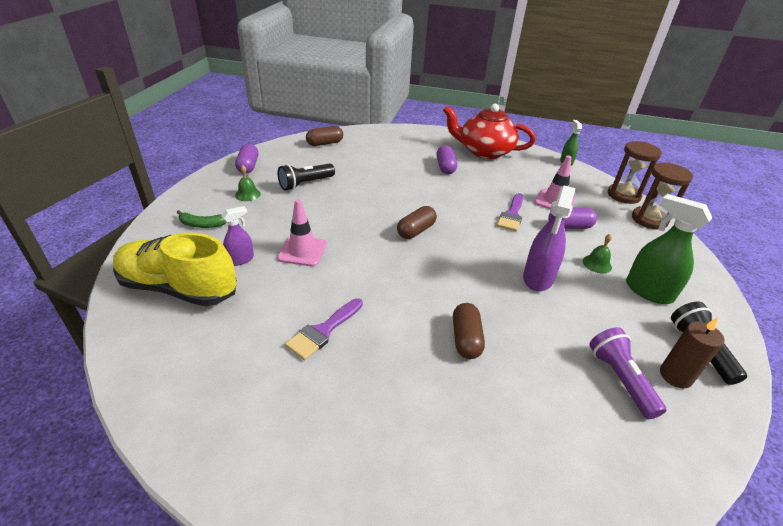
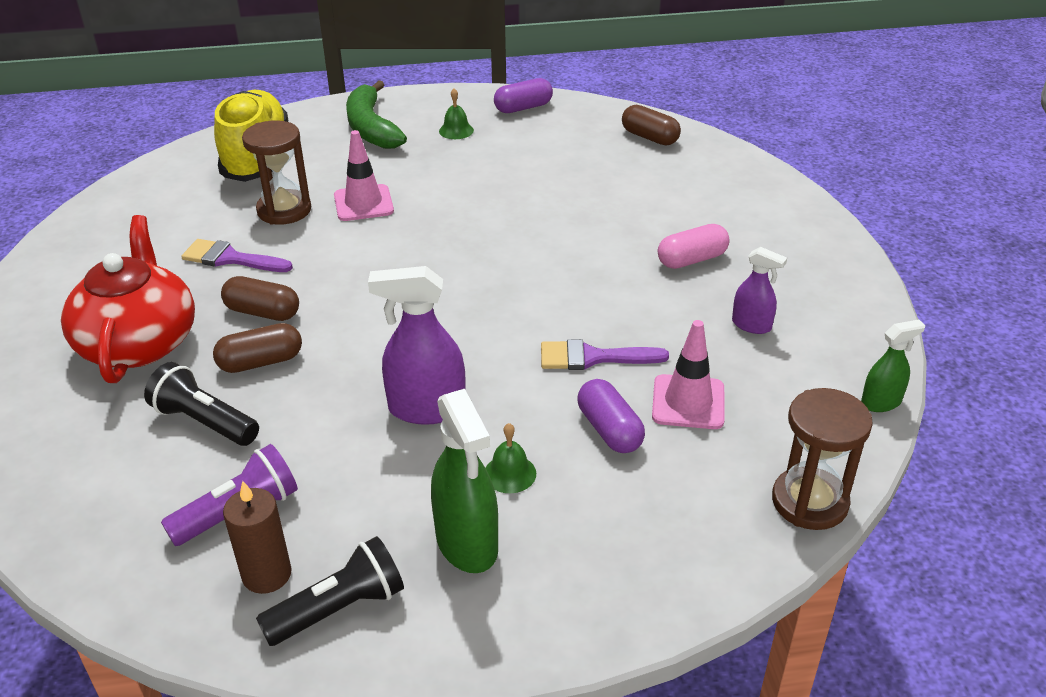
camera: 70 degrees right, 0 degrees up
(202, 224) = (371, 128): green banana -> green banana, size x1.83
(241, 259) = (322, 172): purple spray bottle -> purple spray bottle (751, 325)
(305, 184) = (517, 159): black flashlight -> black flashlight (205, 422)
(416, 231) = (471, 274): brown capsule -> brown capsule (262, 312)
(445, 167) = (692, 259): purple capsule -> pink capsule
(484, 151) = (804, 289): red teapot -> red teapot (139, 342)
(648, 291) = (467, 543): green spray bottle -> green spray bottle turned 135 degrees clockwise
(649, 220) = (732, 546): brown hourglass -> brown hourglass (284, 210)

